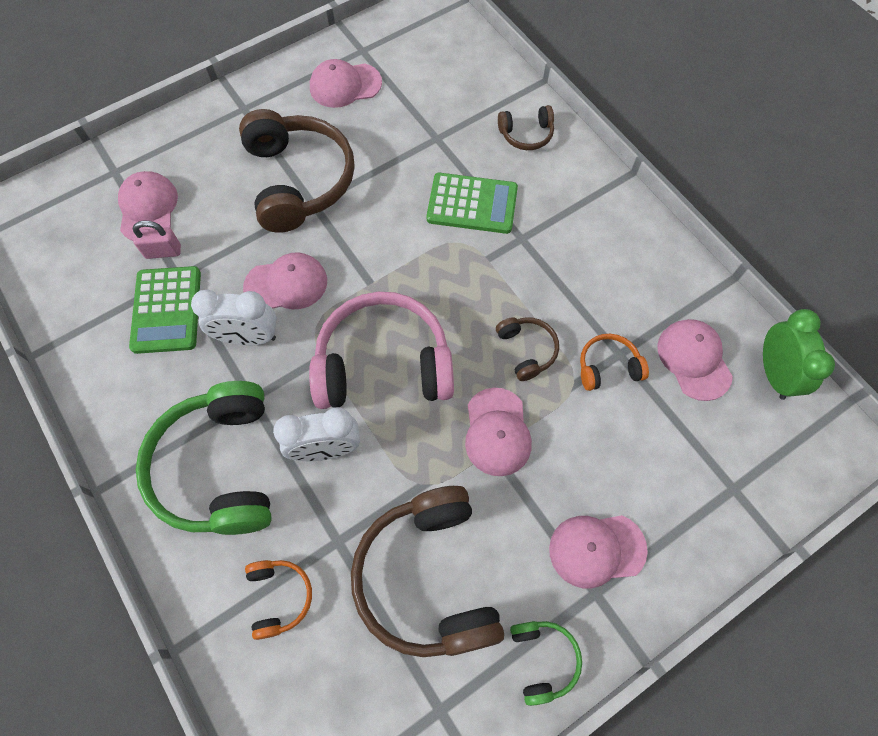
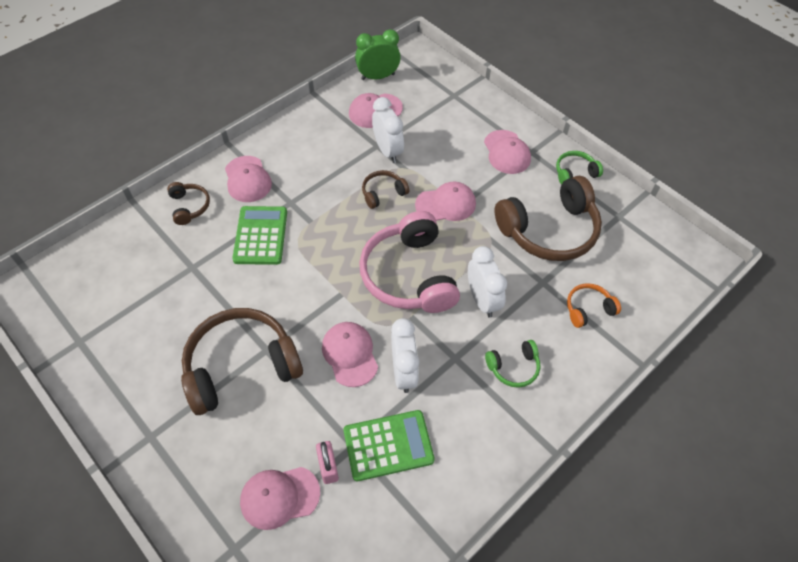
camera: 100 degrees left, 10 degrees down
(219, 467) = (513, 367): green headphones -> green headphones, size x0.47
(345, 85) = (125, 348): pink cap -> pink cap (247, 179)
(608, 367) = (388, 151): orange headphones -> white clock

